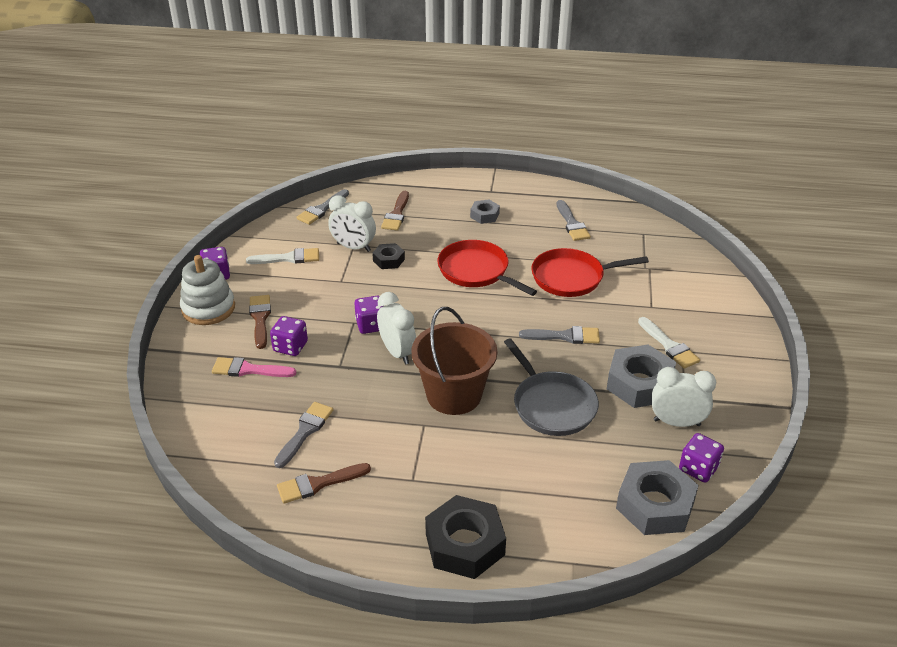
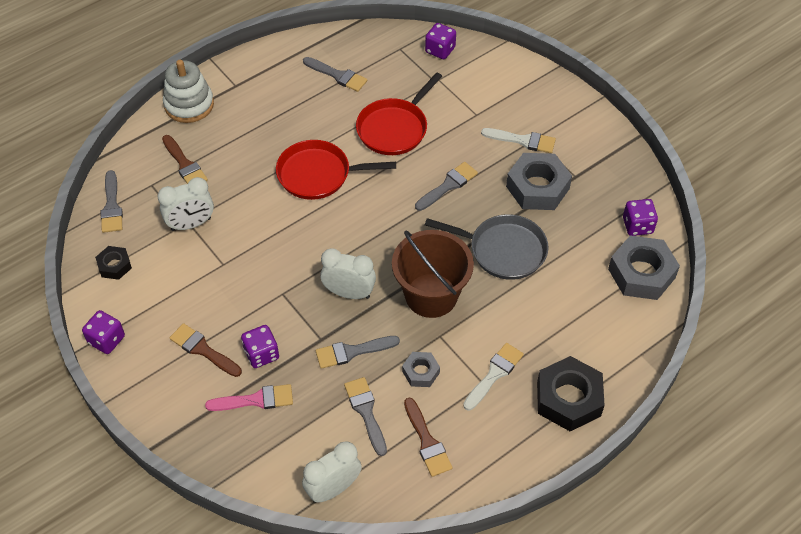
camera: 45 degrees left, 15 degrees up
(208, 308) = (145, 375): white stacking toy -> white stacking toy (189, 105)
(249, 370) = (256, 400): pink brush -> pink brush turned 150 degrees counterclockwise
(288, 258) = (148, 276): white brush -> white brush (494, 374)
(318, 484) = (427, 441): brown brush -> brown brush turned 45 degrees counterclockwise
(349, 388) = (352, 352): none -> grey brush
(371, 325) = (299, 285): purple dice -> purple dice (440, 50)
(388, 260) = (236, 215): black nut -> black nut (114, 266)
(484, 215) = (260, 114): grey nut -> grey nut (420, 372)
(676, 422) = (590, 200): white clock -> white clock (333, 488)

